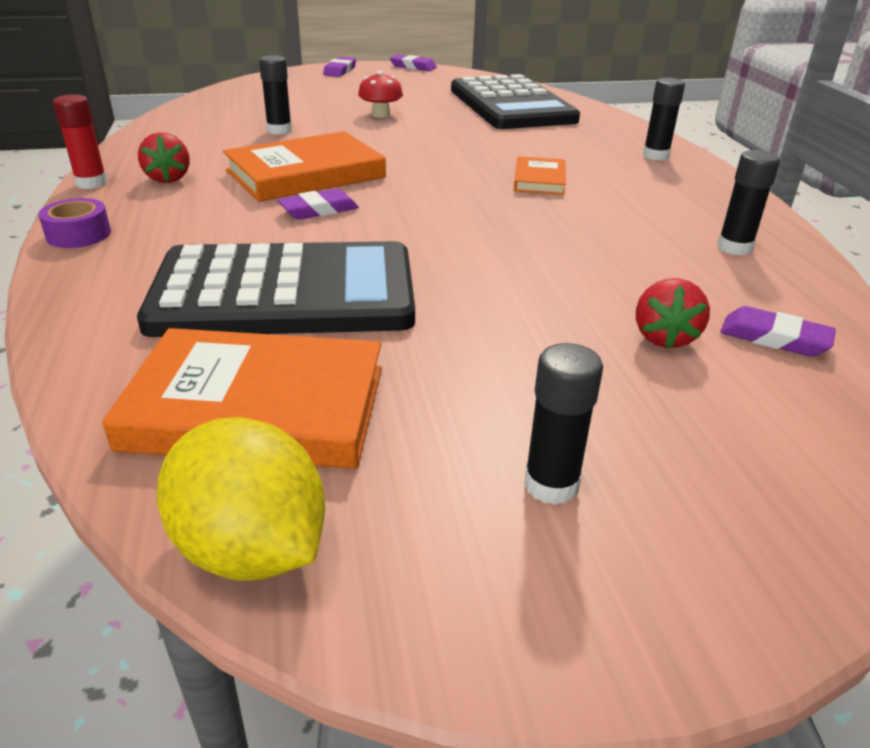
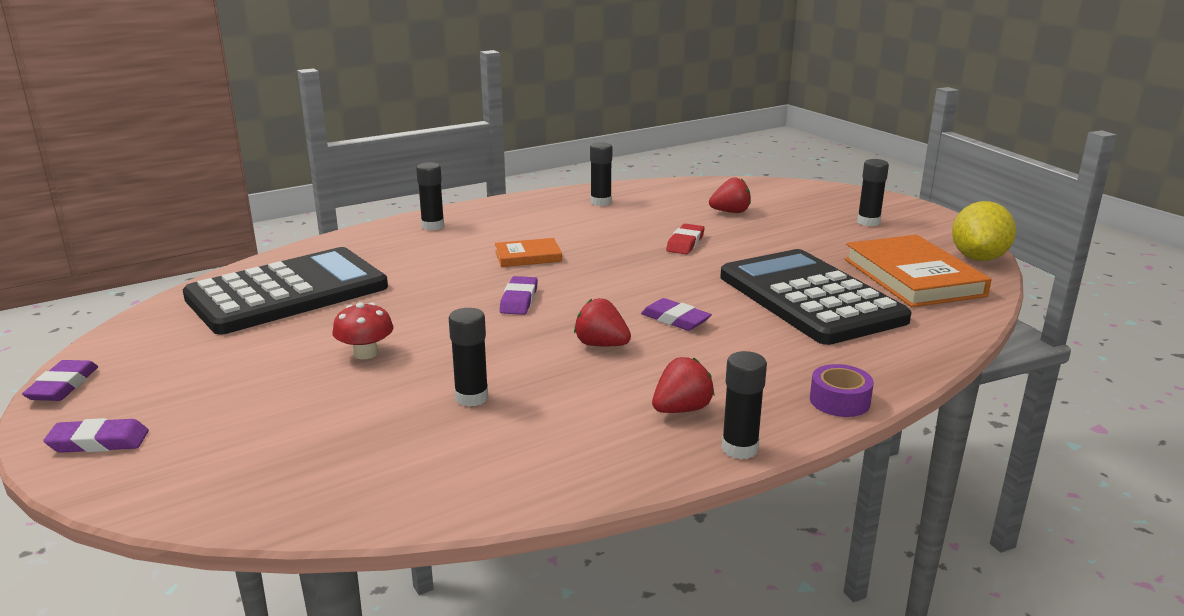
camera: 110 degrees left, 10 degrees down
(91, 183) = (739, 448): red glue stick -> black glue stick
(305, 174) = (601, 345): orange book -> red strawberry
(532, 265) = (685, 243): none -> red eraser
(774, 338) = (702, 195): purple eraser -> purple eraser (519, 300)

